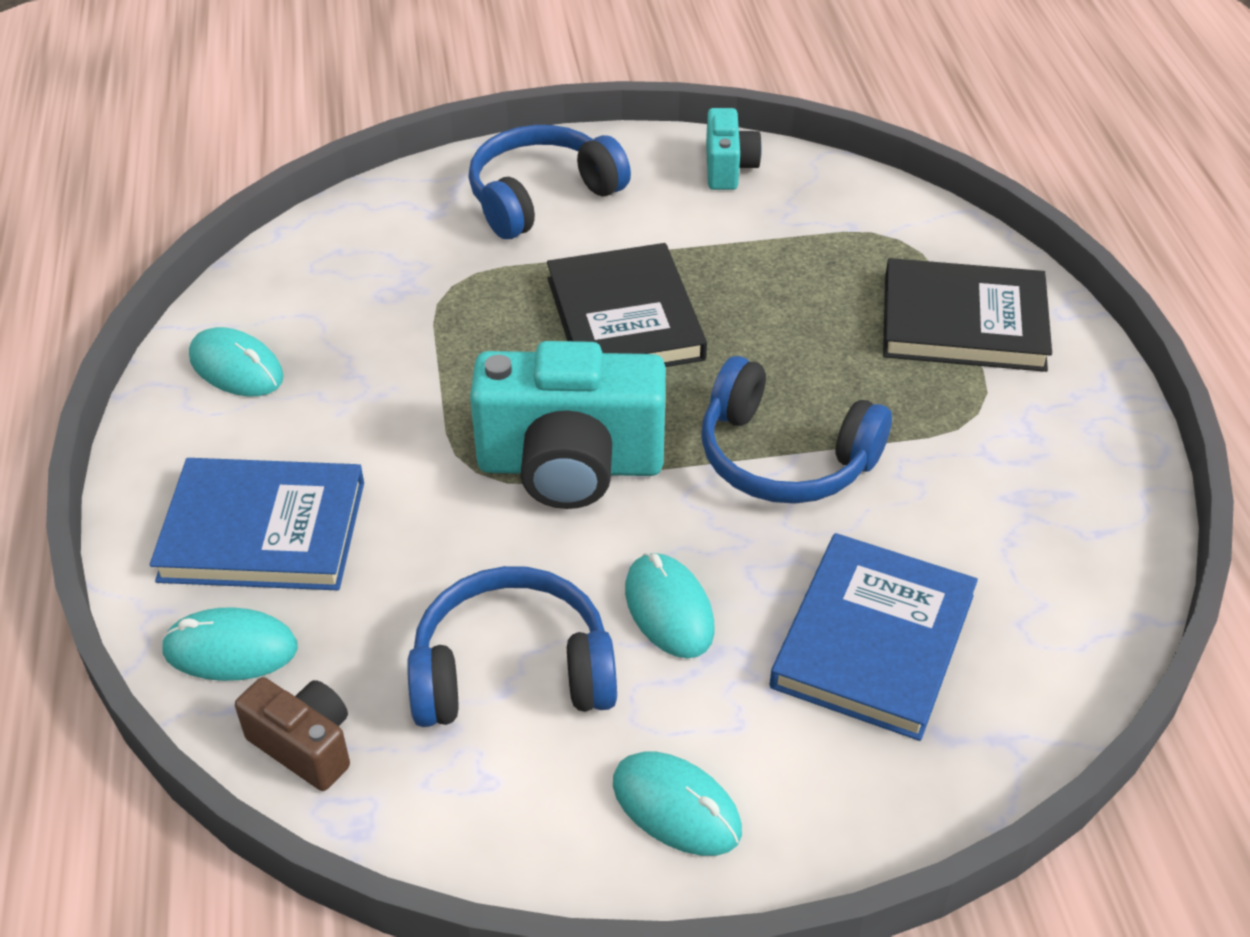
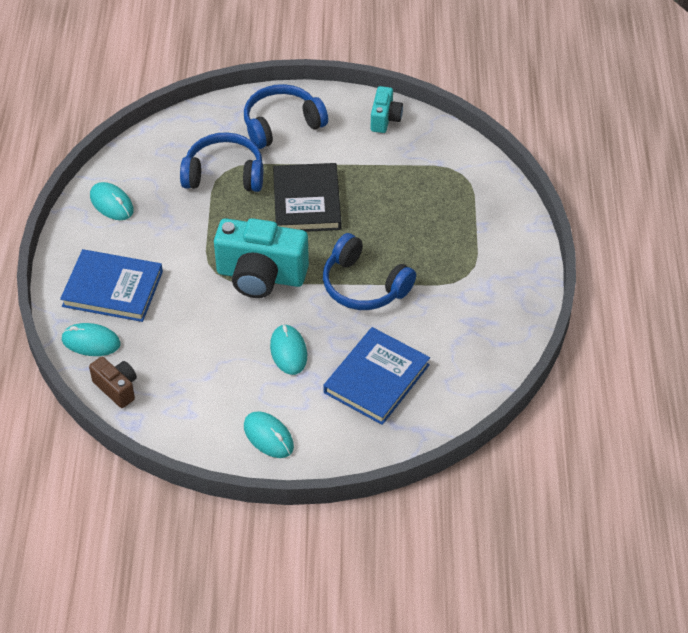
camera: 10 degrees right, 5 degrees up
(512, 670) = (212, 369): blue headphones -> blue headphones (224, 174)
(963, 322) = (477, 226): black book -> none

